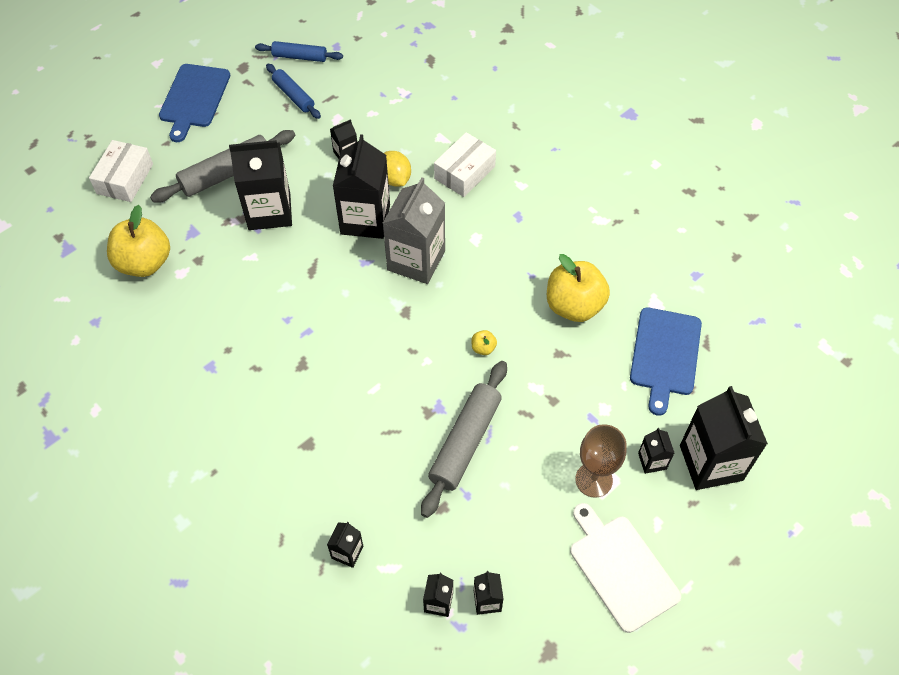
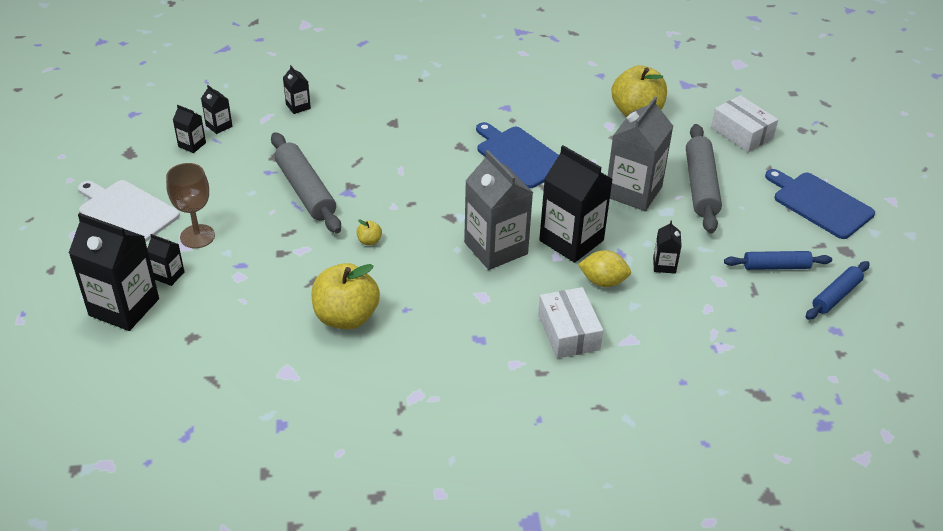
camera: 125 degrees right, 15 degrees down
(269, 211) = (633, 192): black carton -> grey carton
(621, 569) = (126, 212): white cutting board -> white cutting board turned 150 degrees counterclockwise
(665, 355) = (236, 344): blue cutting board -> blue cutting board (519, 156)

